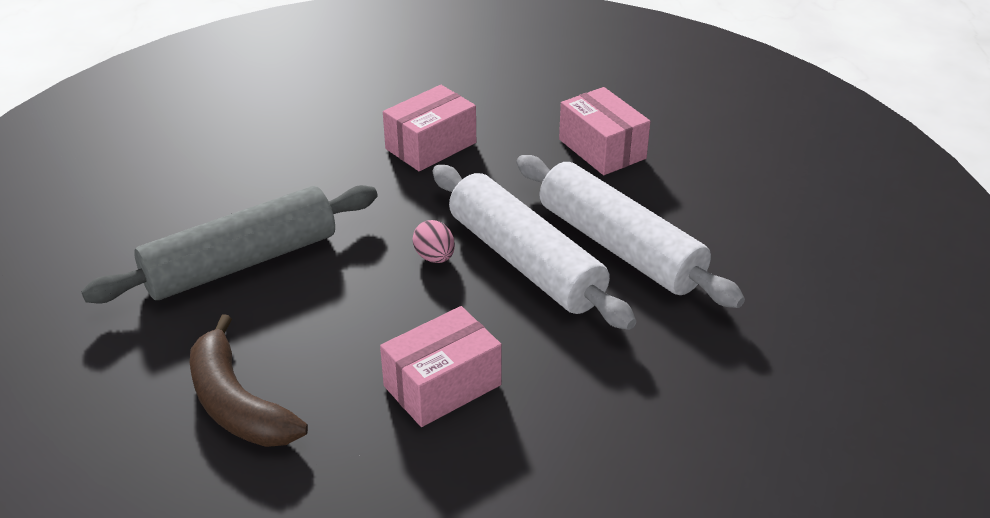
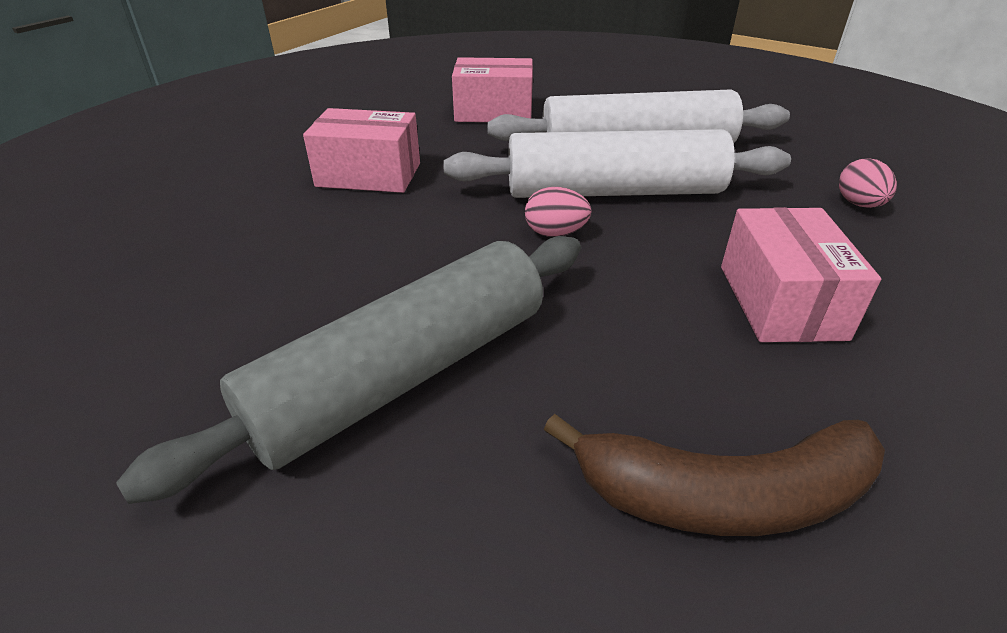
camera: 55 degrees left, 0 degrees up
(241, 263) = (403, 375): grey rolling pin -> grey rolling pin turned 45 degrees clockwise
(431, 146) = (369, 174): pink box -> pink box turned 75 degrees counterclockwise
(647, 399) = (859, 204): none -> pink egg

